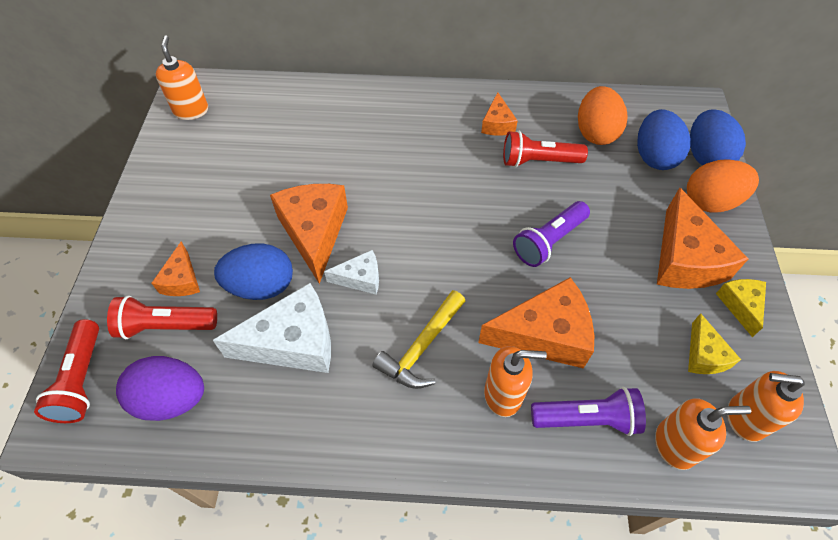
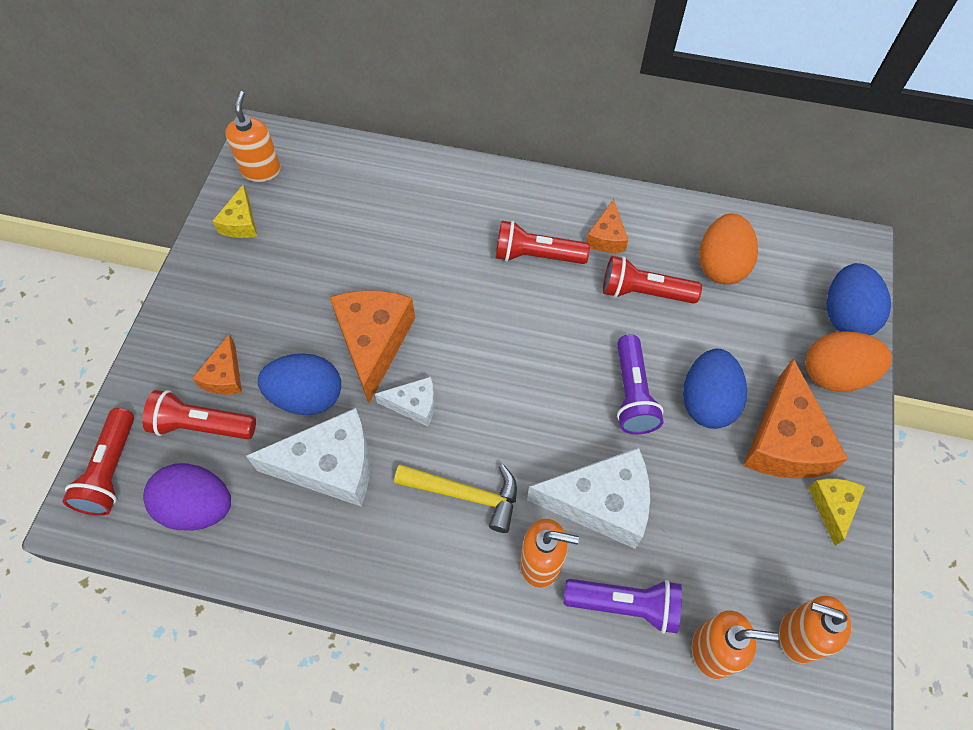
camera: 10 degrees right, 5 degrees up
(422, 347) = (465, 494): yellow hammer -> yellow hammer turned 120 degrees counterclockwise
(442, 145) = (536, 255): none -> red flashlight
(544, 334) = (601, 503): orange cheese -> white cheese
(548, 241) = (632, 394): purple flashlight -> purple flashlight turned 60 degrees counterclockwise
(654, 156) = (783, 306): blue egg -> blue egg (707, 401)
(704, 355) = (773, 557): yellow cheese -> yellow cheese (241, 223)

